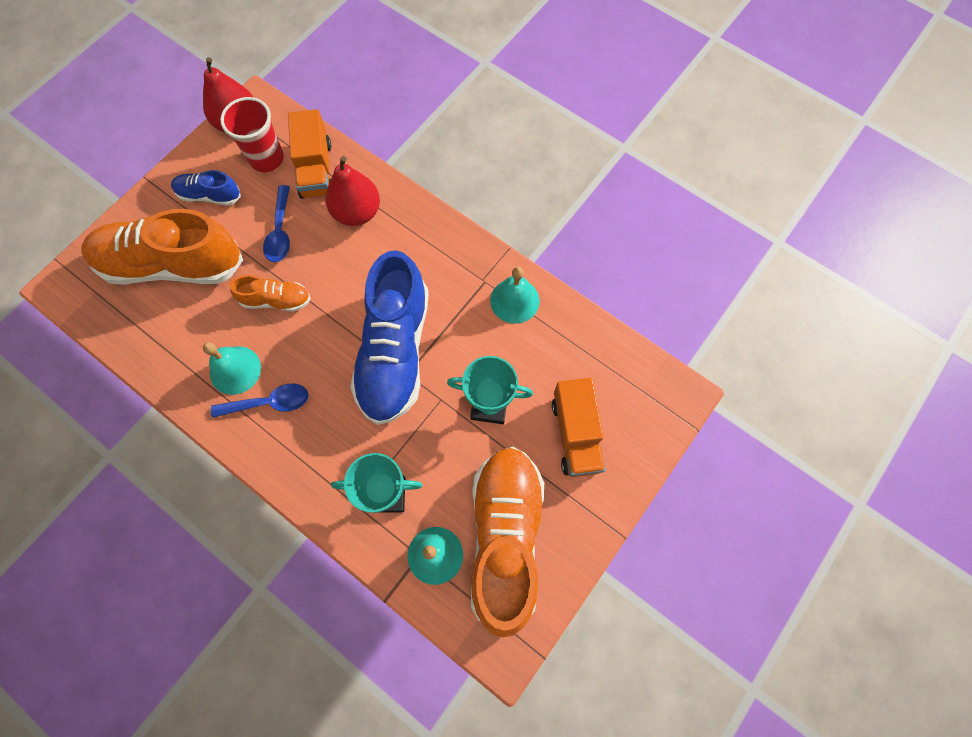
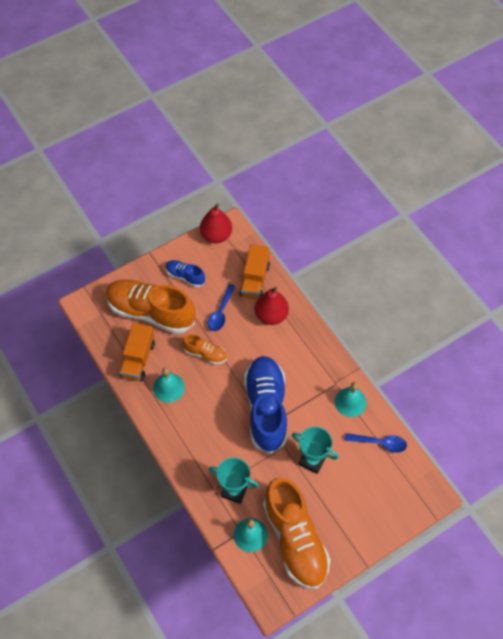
camera: 20 degrees right, 10 degrees down
(266, 158) = (226, 264): red cup -> none
(269, 403) = (182, 413): blue spoon -> blue spoon (380, 443)
(395, 352) = (266, 408): blue shoe -> blue shoe turned 150 degrees clockwise
(505, 537) = (295, 539): orange shoe -> orange shoe turned 135 degrees clockwise
(576, 434) = (359, 495): orange truck -> orange truck (138, 359)

